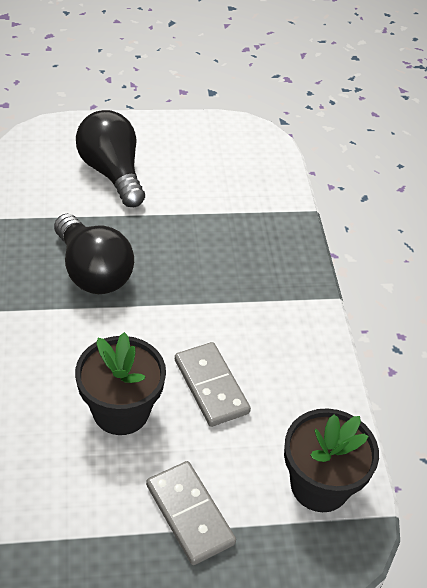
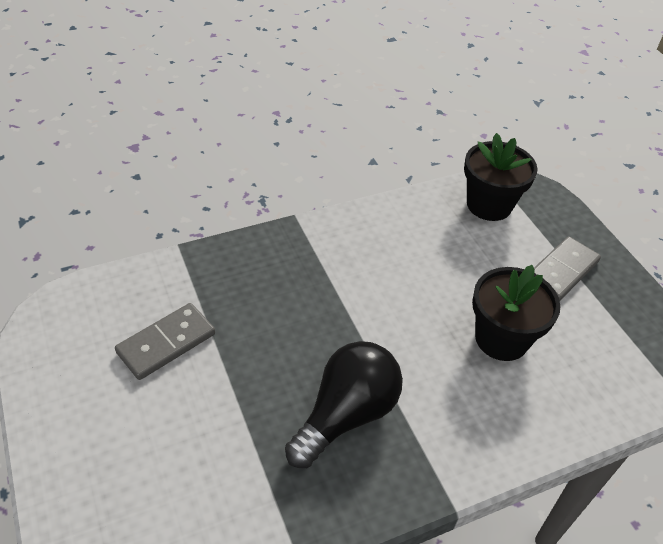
camera: 105 degrees left, 0 degrees up
(112, 173) = (166, 448): black light bulb -> none
(211, 386) = (439, 282): grey domino -> grey domino (166, 343)

